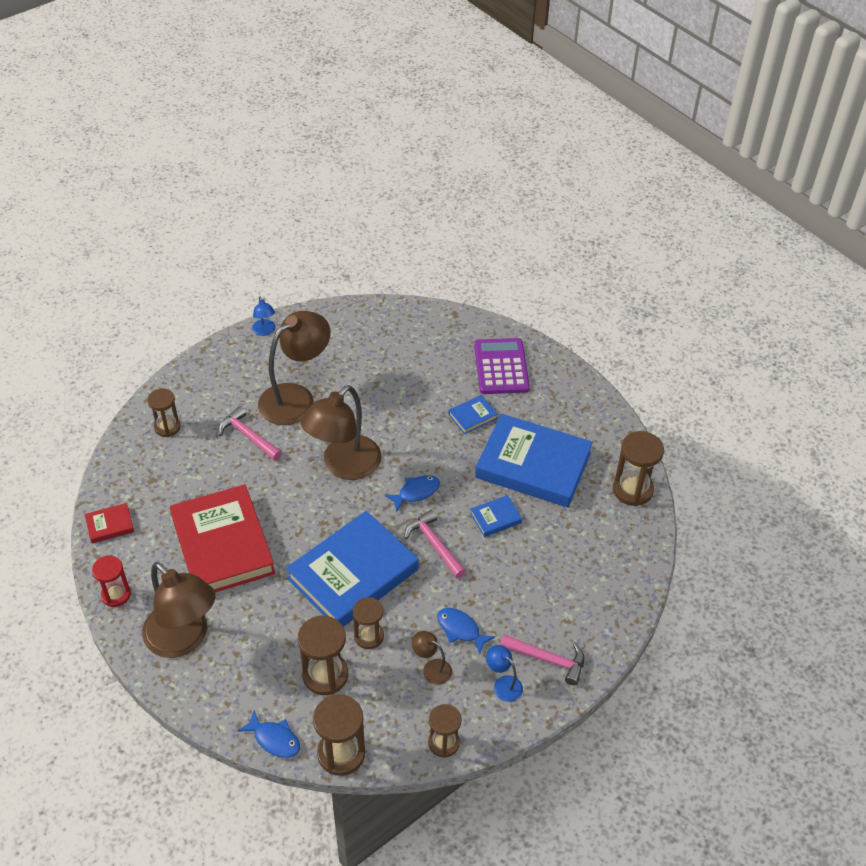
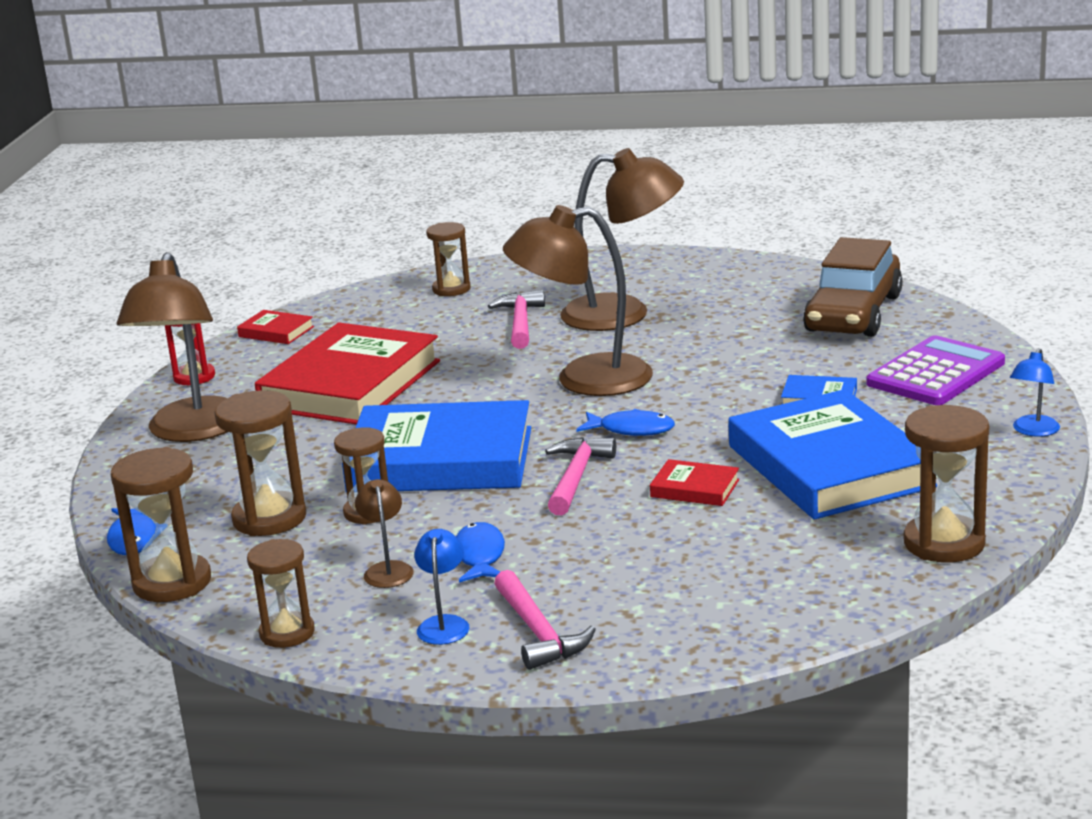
camera: 50 degrees right, 25 degrees down
(265, 331) = (678, 258): blue lamp -> blue lamp (1033, 431)
(411, 337) = (853, 314): none -> brown car
(495, 518) = (695, 488): blue book -> red book

